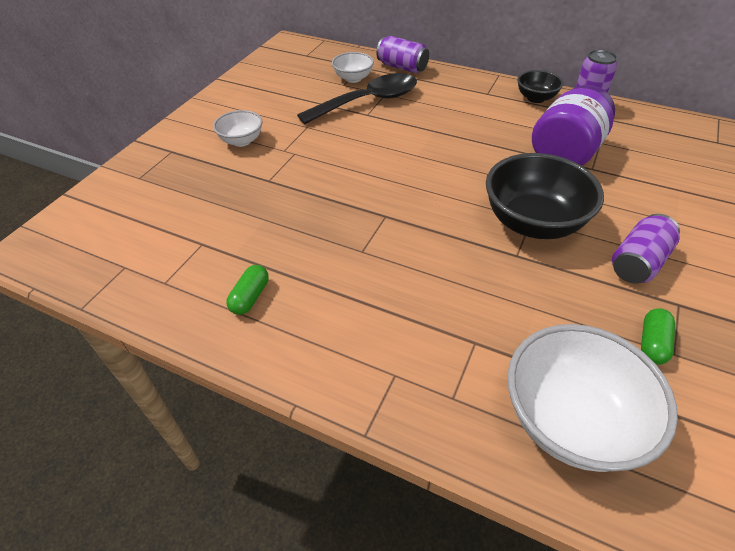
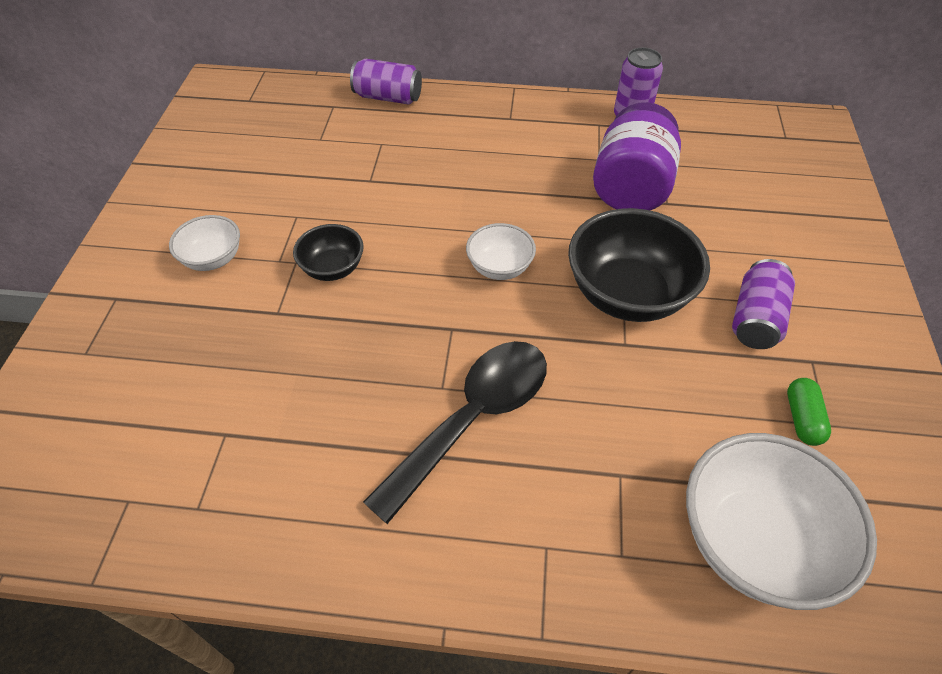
camera: 20 degrees left, 5 degrees up
(250, 297) = (325, 495): green capsule -> none
(353, 78) = (329, 127): white bowl -> white bowl (499, 267)
(368, 101) = (363, 160): black spoon -> black spoon (473, 419)
(536, 98) = (570, 114): black bowl -> black bowl (333, 268)

